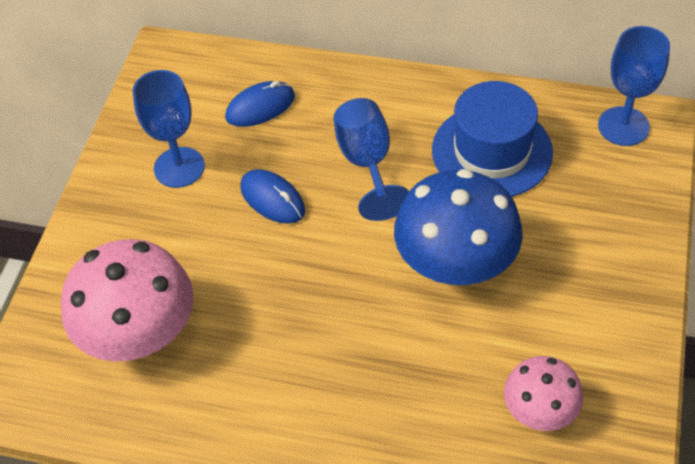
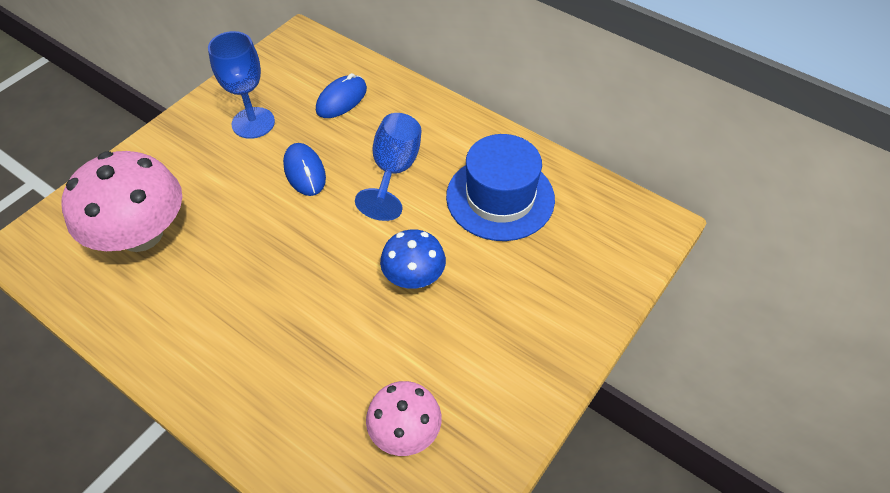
camera: 20 degrees right, 0 degrees up
(260, 107) = (341, 99): blue mouse -> blue mouse turned 45 degrees counterclockwise
(455, 262) = (414, 276): blue mushroom -> blue mushroom, size x0.57
(623, 126) = (625, 218): blue goblet -> none

